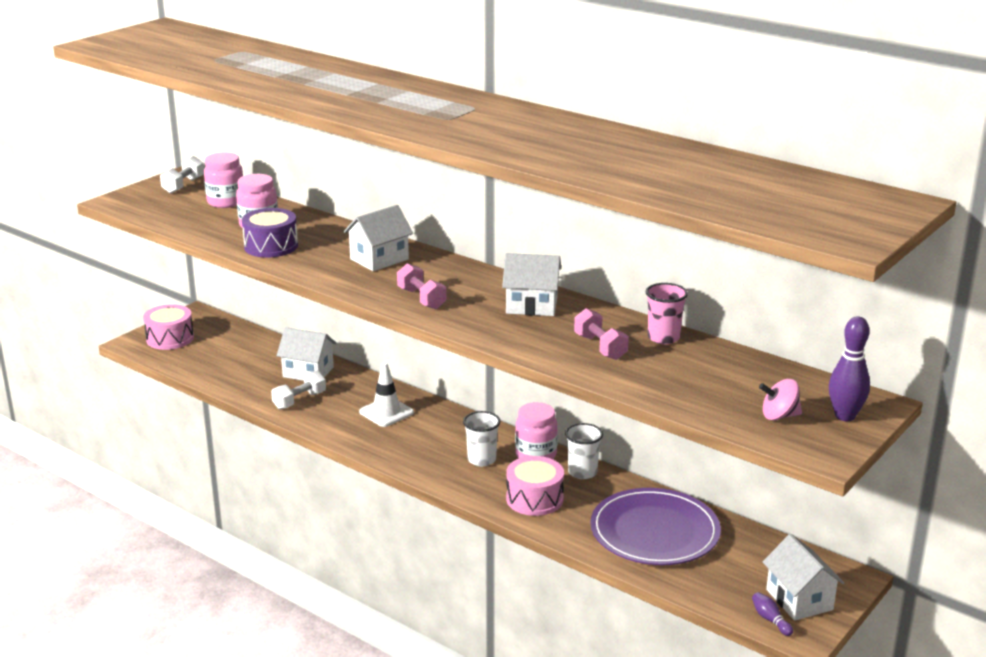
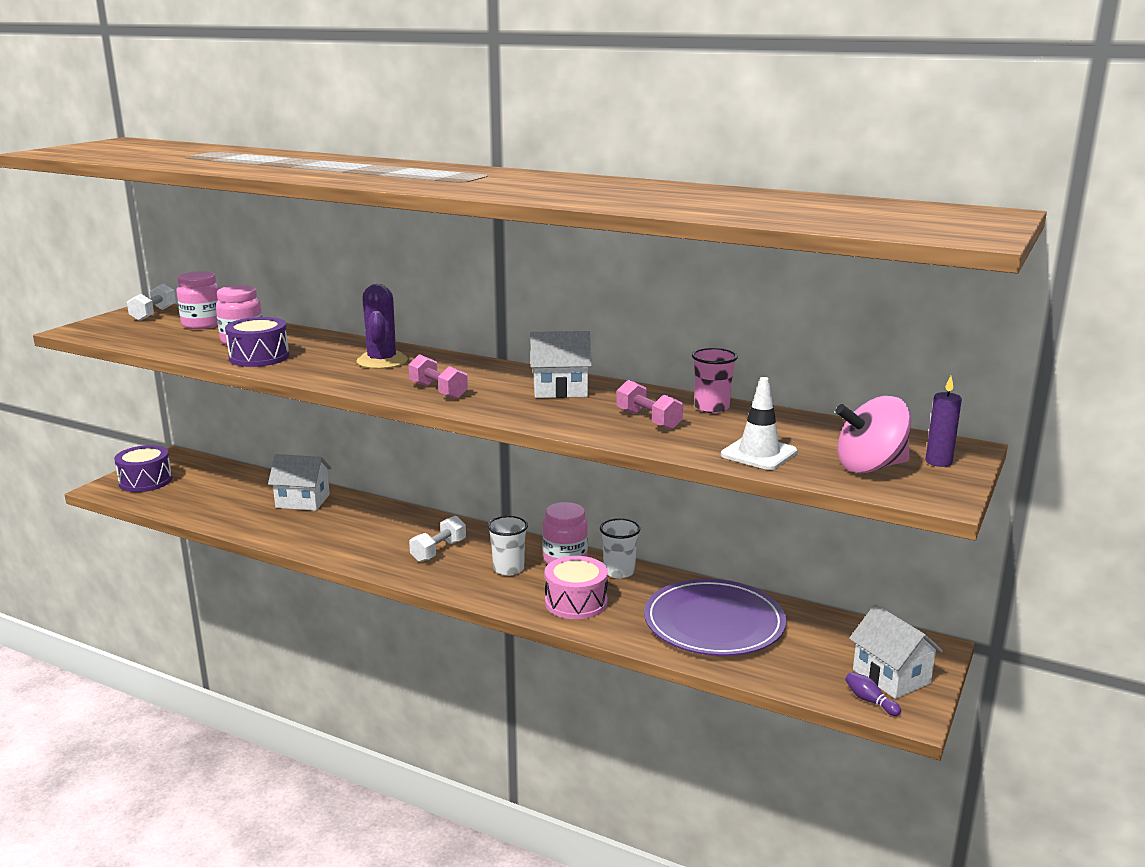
camera: 10 degrees left, 5 degrees down
(170, 338) = (145, 481): pink drum -> purple drum
(299, 400) = (297, 528): white dumbbell -> white dumbbell (438, 551)
(379, 259) = (382, 361): white house -> purple cactus
(386, 412) = (395, 532): white traffic cone -> white traffic cone (759, 453)
(779, 416) = (870, 467): pink spinning top -> pink spinning top, size x1.65
(845, 416) = (938, 462): purple bowling pin -> purple candle

